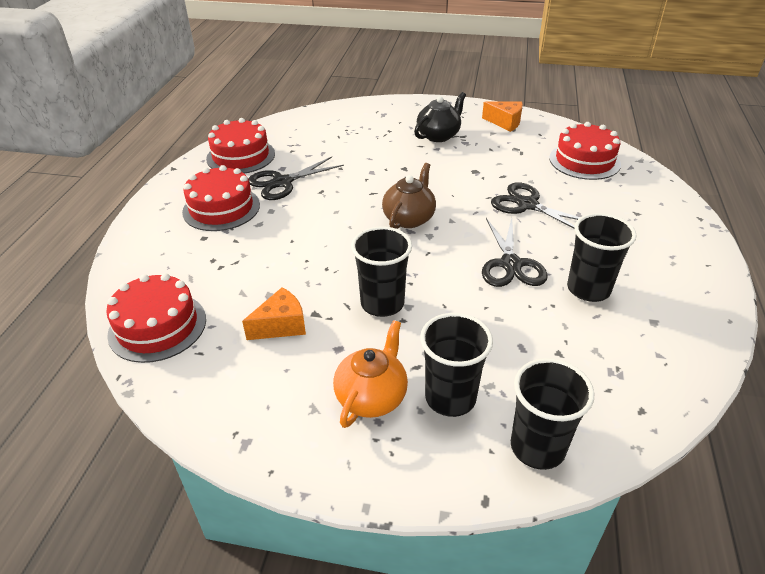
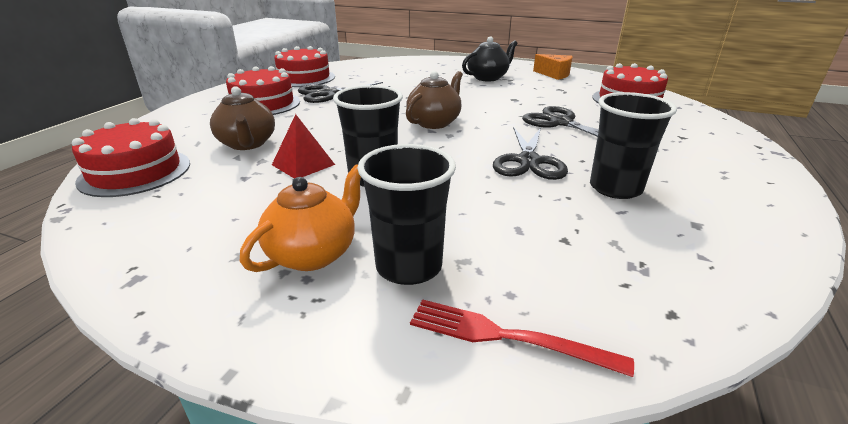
camera: 10 degrees right, 10 degrees down
(242, 273) = (247, 144): none -> brown teapot
(281, 325) = (256, 183): orange cheese -> none
(311, 295) = (303, 164): none -> red pyramid
(537, 447) = (506, 336): black cup -> red fork

